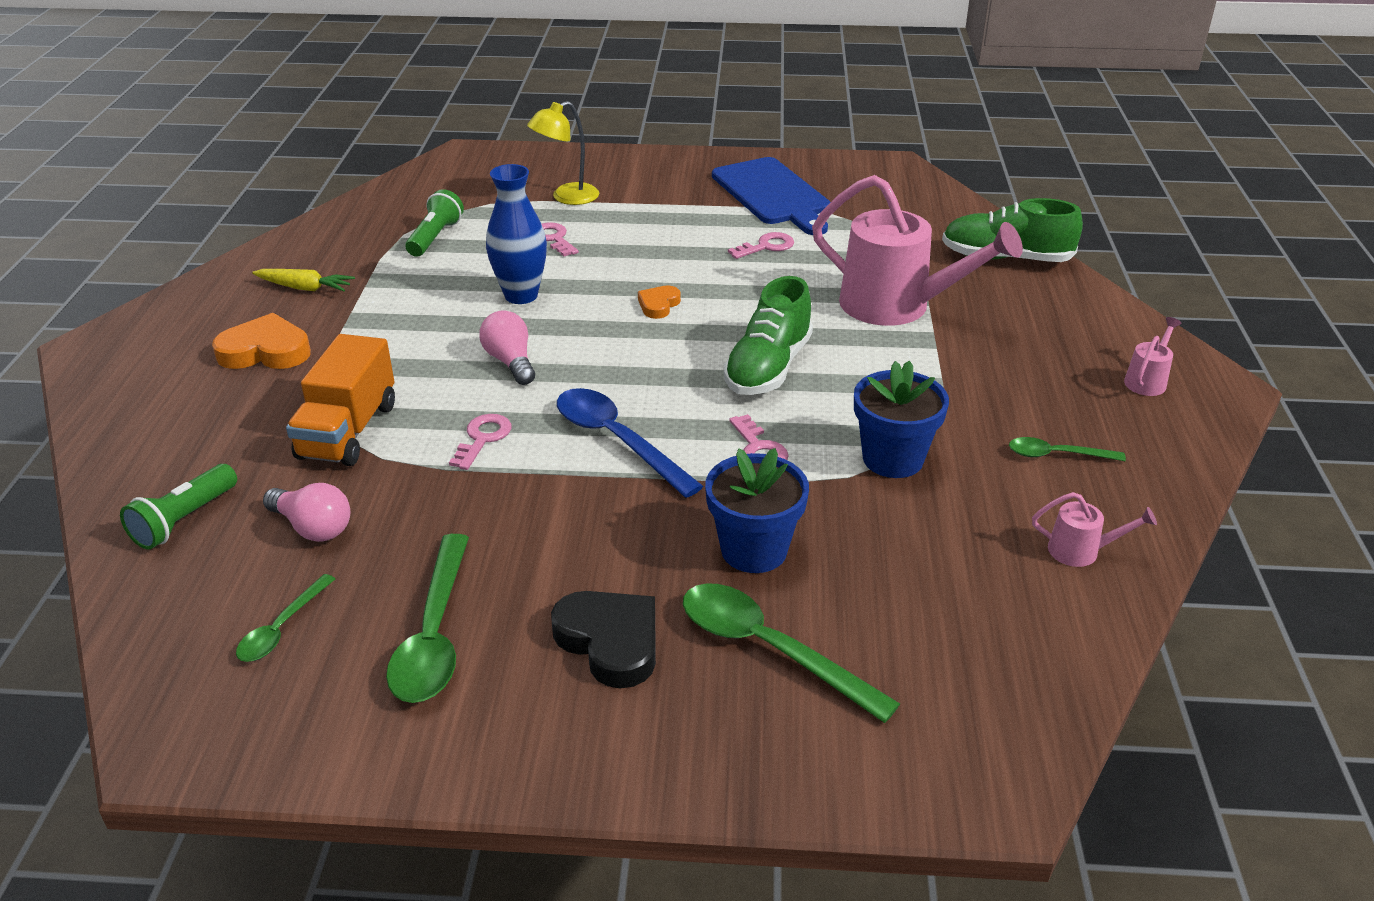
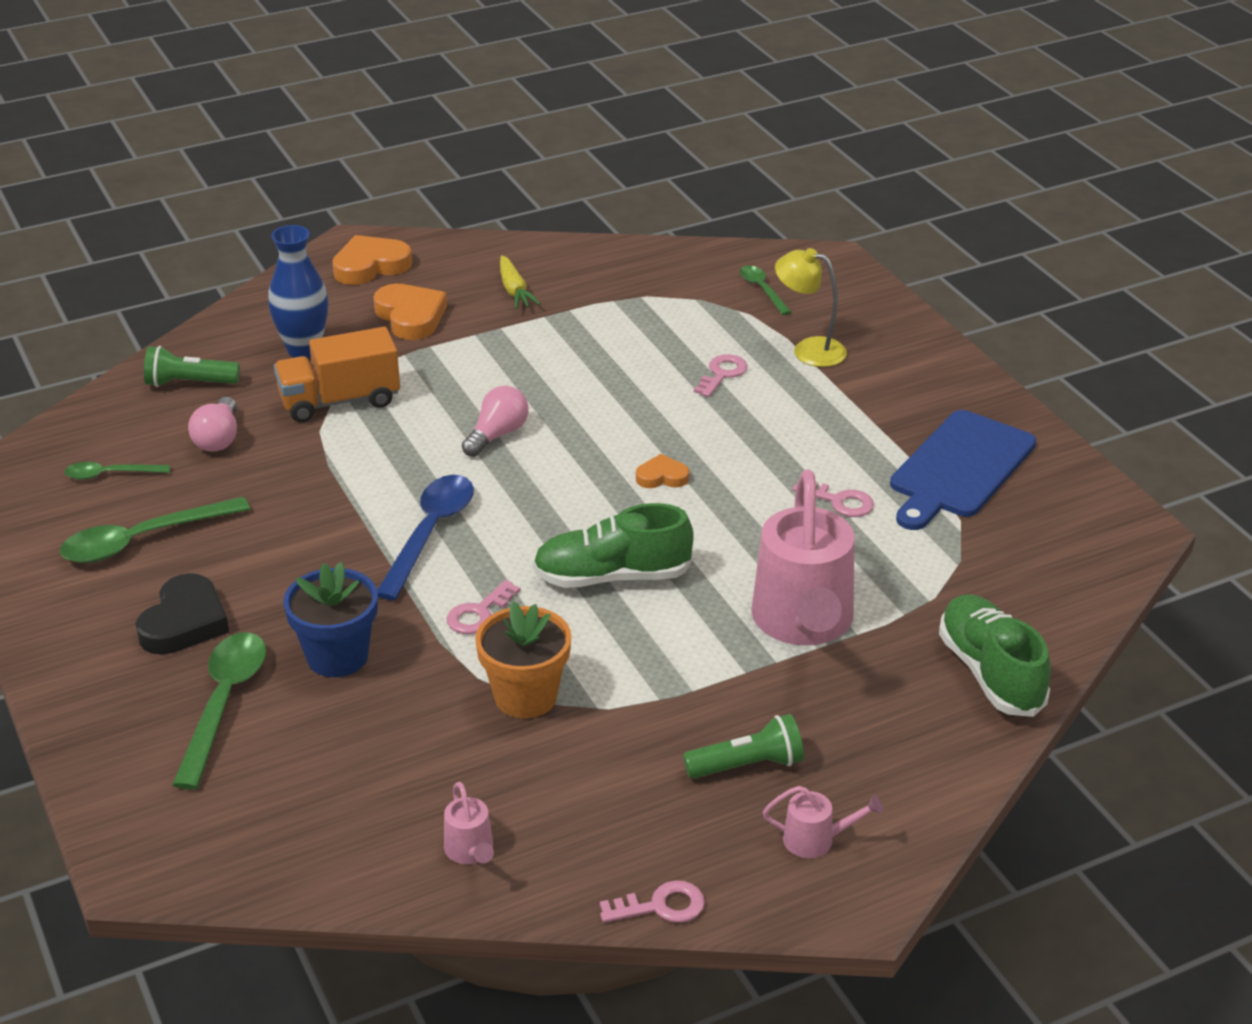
camera: 60 degrees right, 0 degrees up
(146, 347) = (370, 266): none -> orange heart
(435, 237) = (658, 313): green flashlight -> green flashlight (748, 765)
(482, 438) = (379, 466): pink key -> pink key (661, 906)
(521, 295) = (605, 397): blue vase -> blue vase (304, 350)
(893, 459) = (525, 696): blue flower pot -> orange flower pot
(1056, 455) = (616, 802): green spoon -> green spoon (762, 290)

